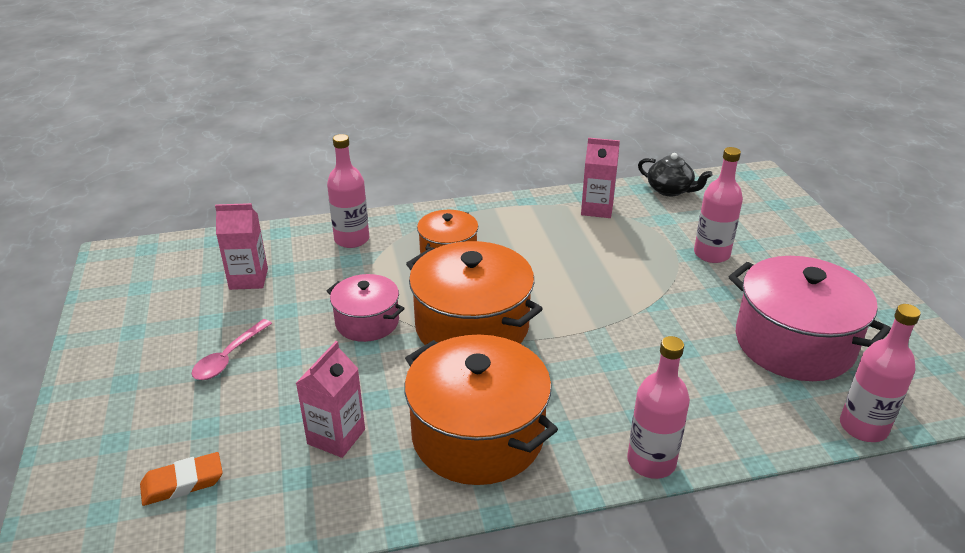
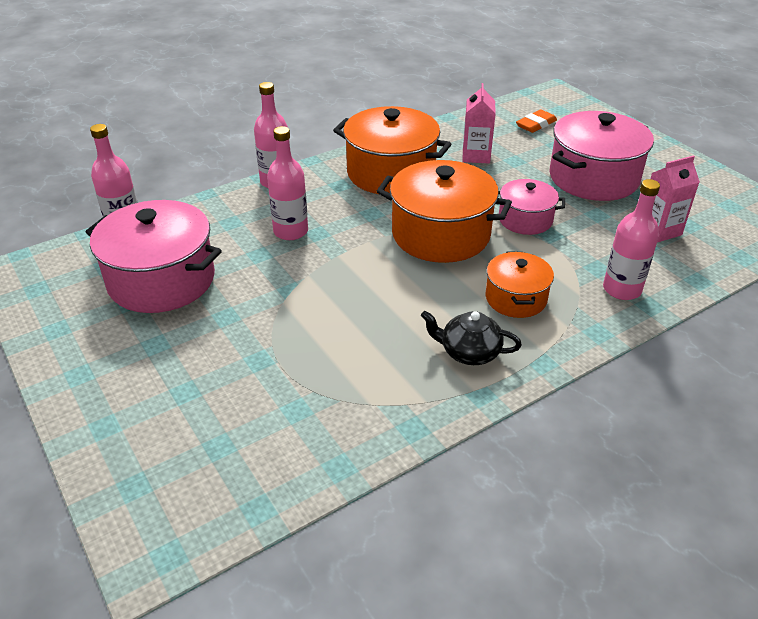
camera: 160 degrees right, 5 degrees up
(229, 357) = (593, 178): pink spoon -> pink pot
(597, 209) = (386, 405): pink carton -> none
(670, 190) = (295, 474): black teapot -> black teapot (469, 352)
(711, 254) = (234, 365): pink bottle -> pink bottle (290, 231)

